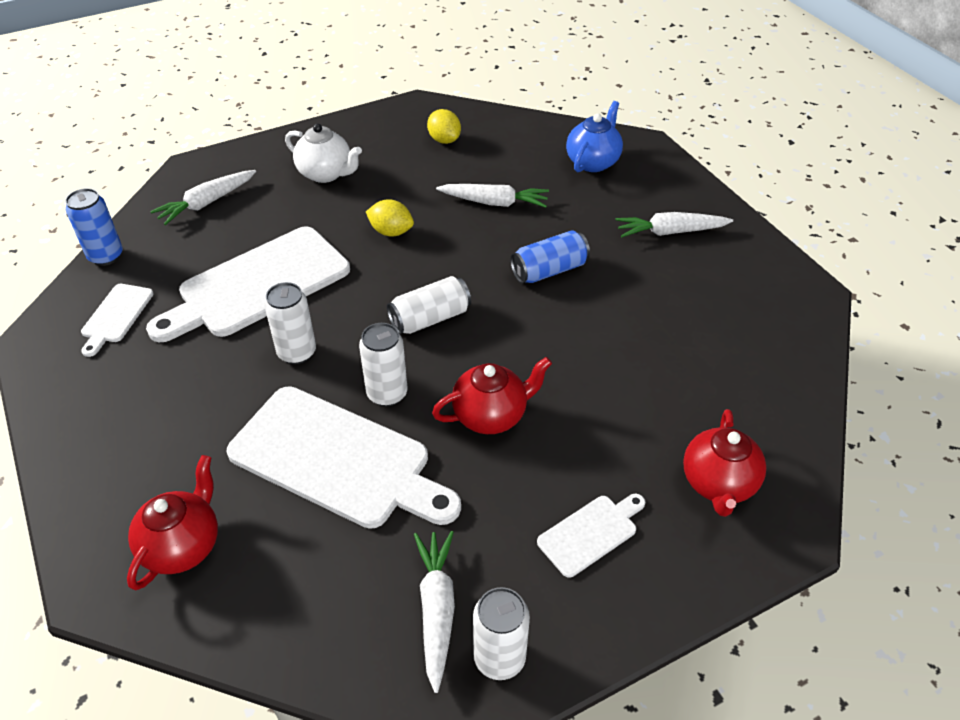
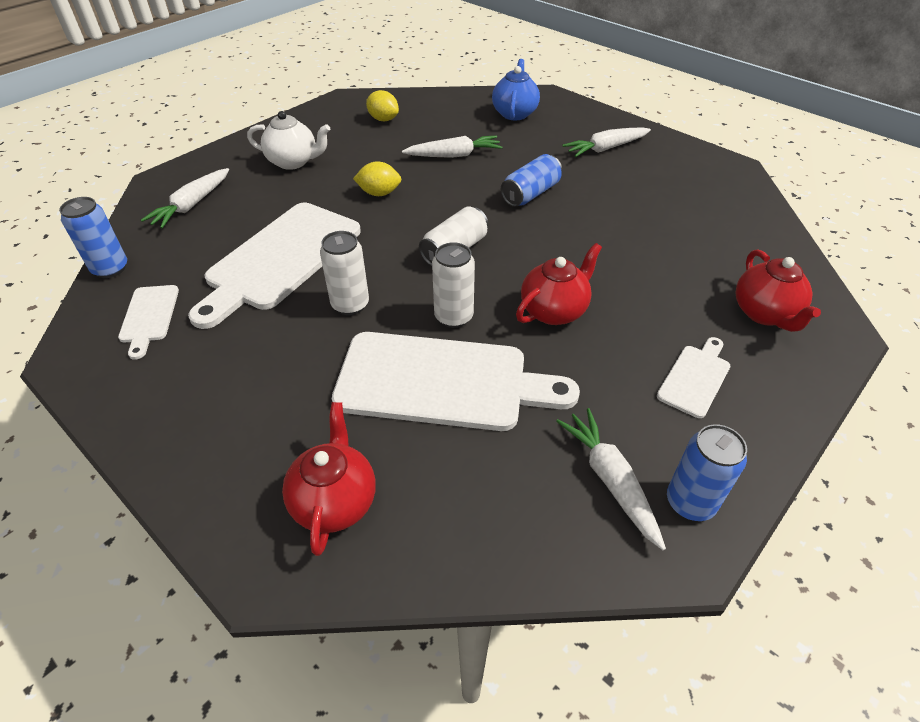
camera: 20 degrees left, 0 degrees up
(499, 658) = (690, 502): white can -> blue can

